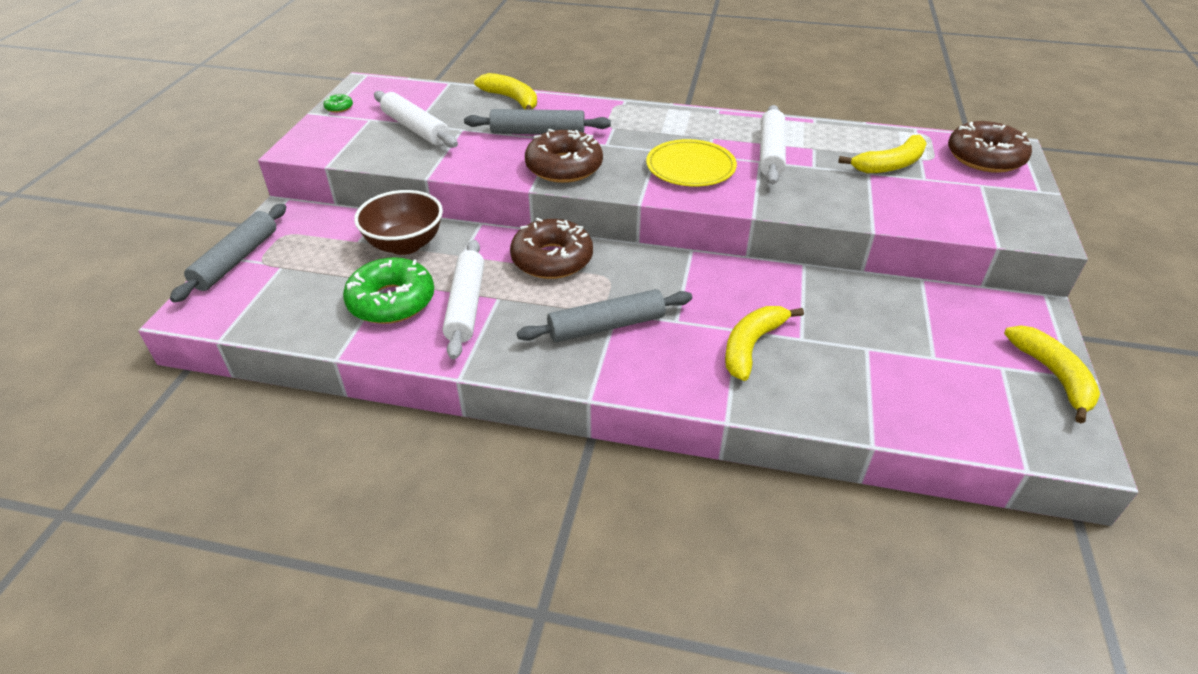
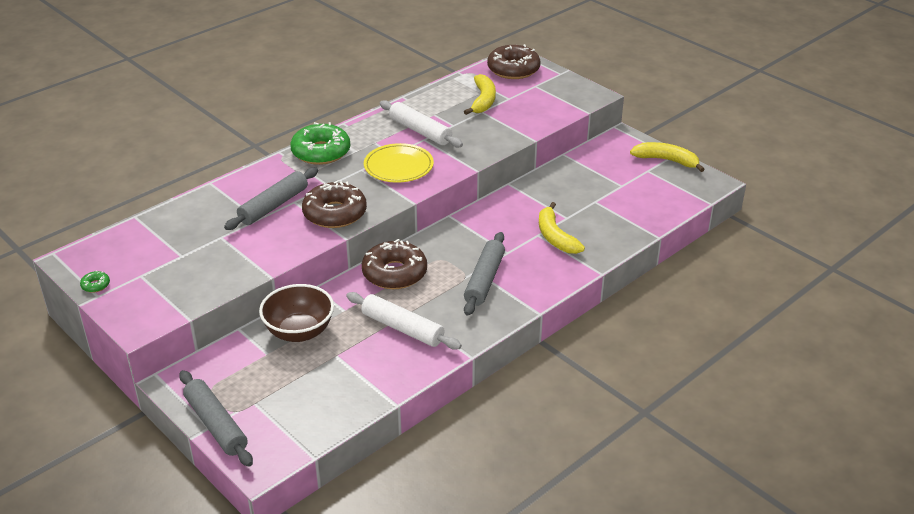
camera: 55 degrees left, 5 degrees down
(391, 301) = (361, 360): green donut -> green donut (321, 152)
(415, 128) = (189, 258): white rolling pin -> none
(512, 100) = (208, 198): yellow banana -> none

